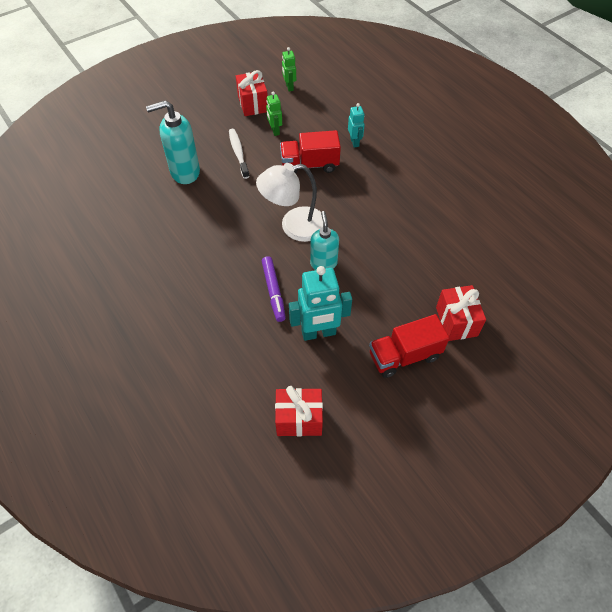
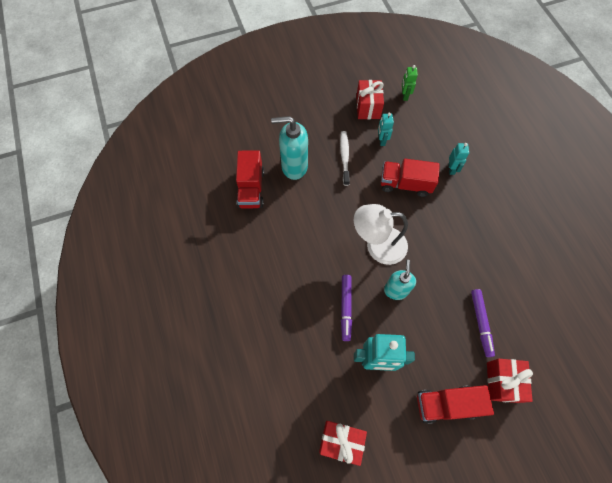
camera: 15 degrees right, 10 degrees up
(141, 202) = (251, 188): none -> red truck
(275, 131) = (381, 140): green robot -> turquoise robot
(420, 273) = (480, 323): none -> purple marker

